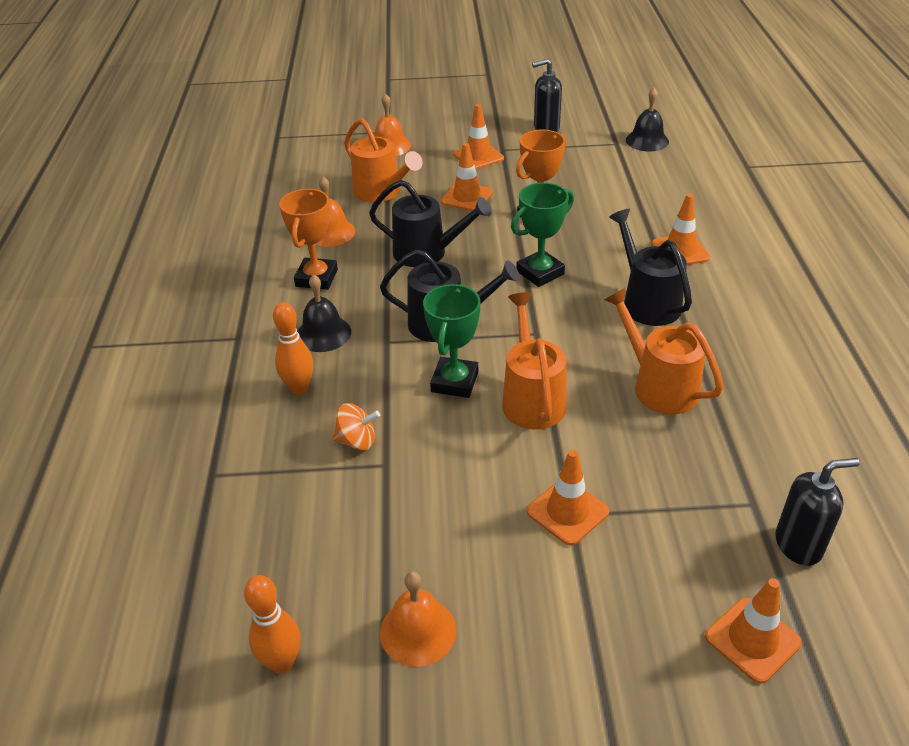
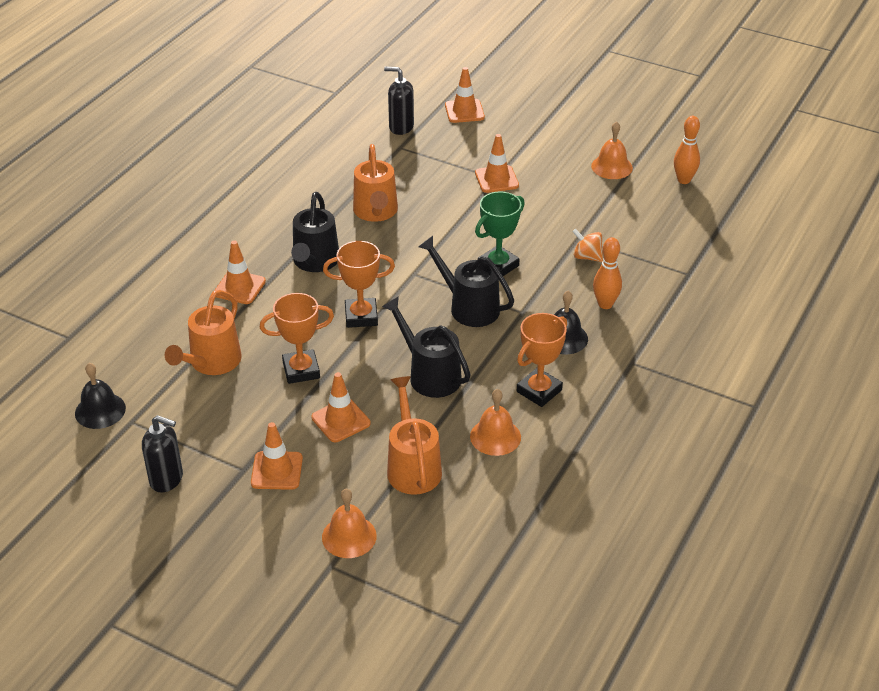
camera: 150 degrees left, 0 degrees up
(531, 398) = (459, 237): orange watering can -> orange watering can (211, 363)
(540, 273) = (361, 316): green trophy -> orange trophy

